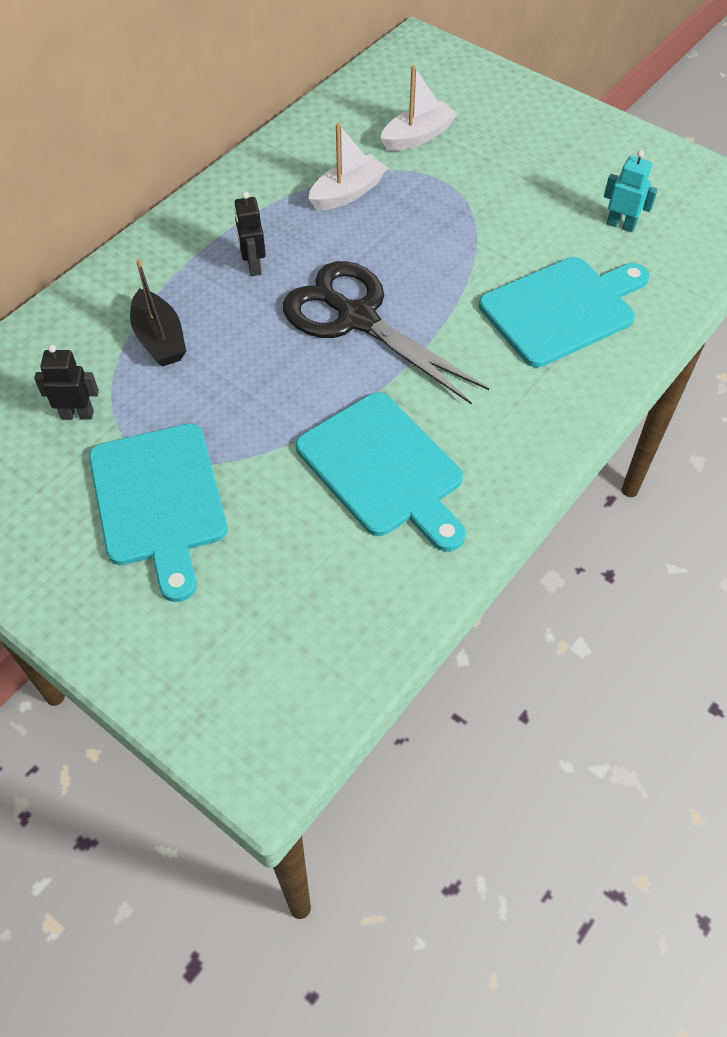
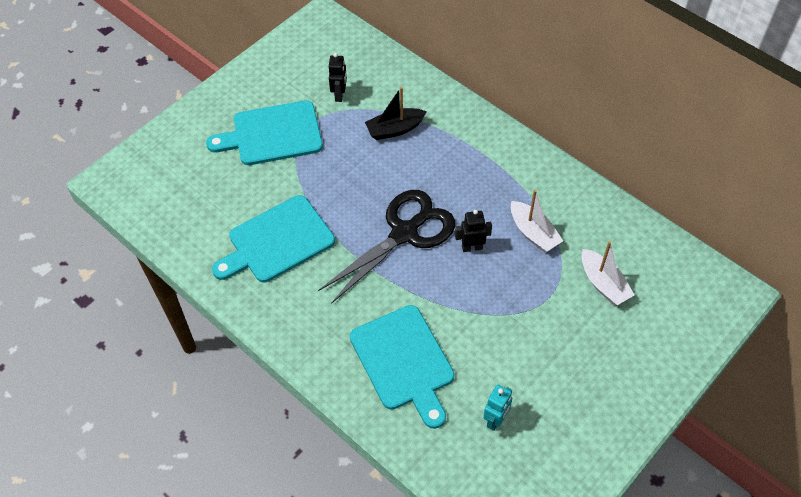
camera: 95 degrees right, 0 degrees up
(253, 266) = (457, 176): black robot -> black robot (472, 247)

